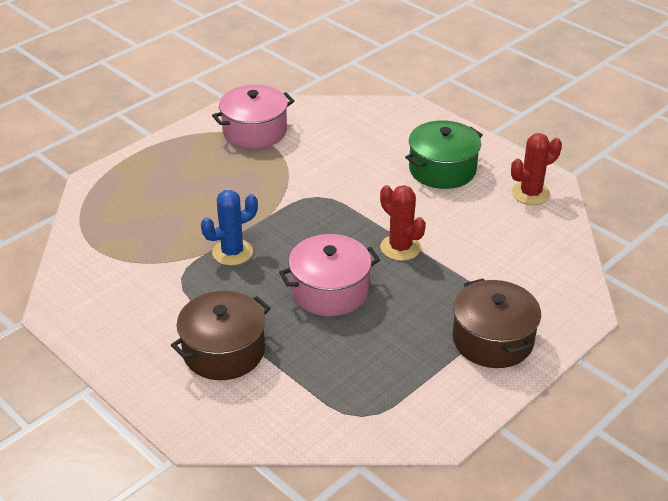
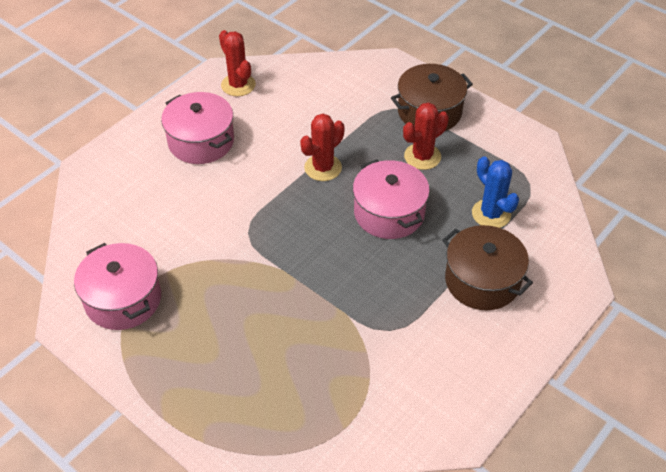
camera: 95 degrees left, 10 degrees up
(232, 252) = (344, 292): blue cactus -> blue cactus (491, 214)
(414, 325) = (422, 156): none -> red cactus
(442, 169) = (201, 141): green pot -> pink pot

